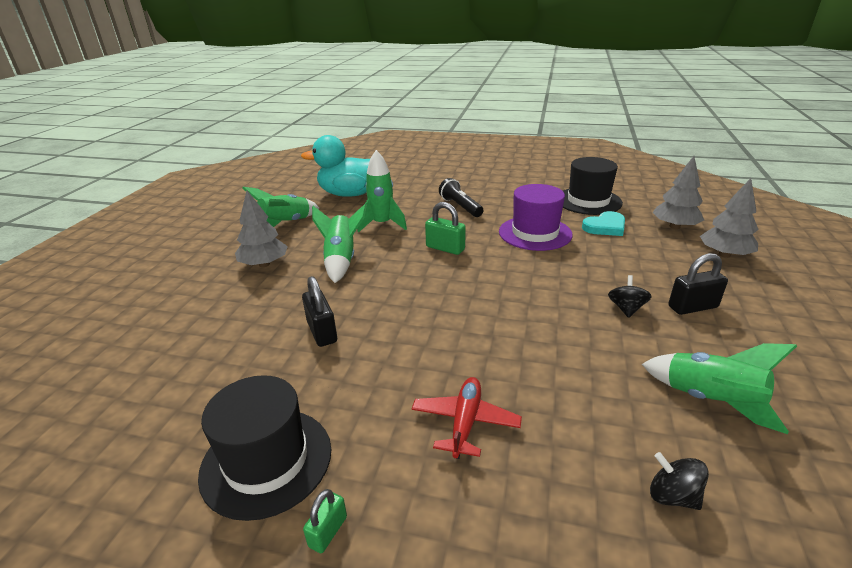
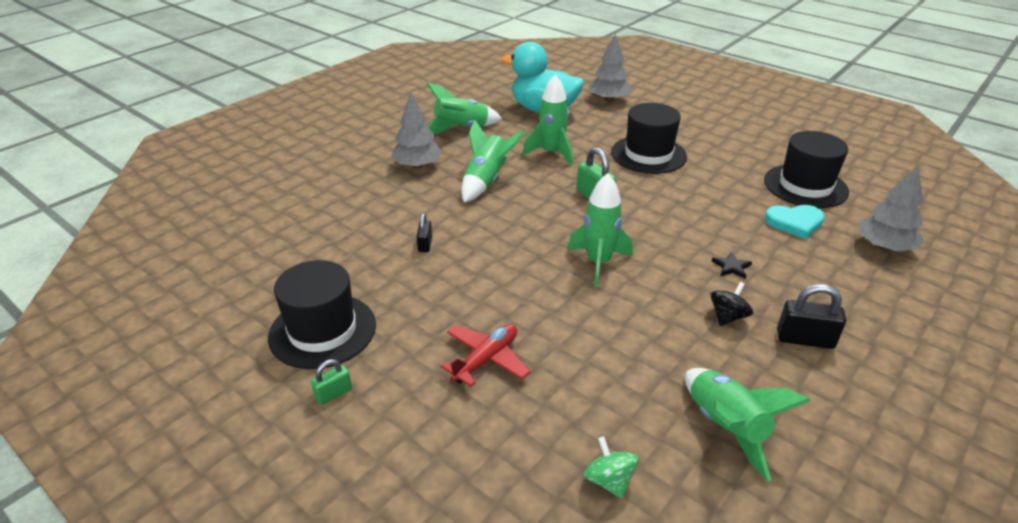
camera: 25 degrees right, 5 degrees up
(322, 332) = (425, 244): black padlock -> black padlock, size x0.60
(460, 207) = (648, 154): black flashlight -> black hat
(492, 299) = (598, 263): none -> green rocket
(535, 233) = (704, 207): purple hat -> none
(593, 270) = (731, 267): none -> black star
(672, 496) = (609, 480): black spinning top -> green spinning top
(724, 254) = (912, 297): grey tree -> grey tree (609, 99)

